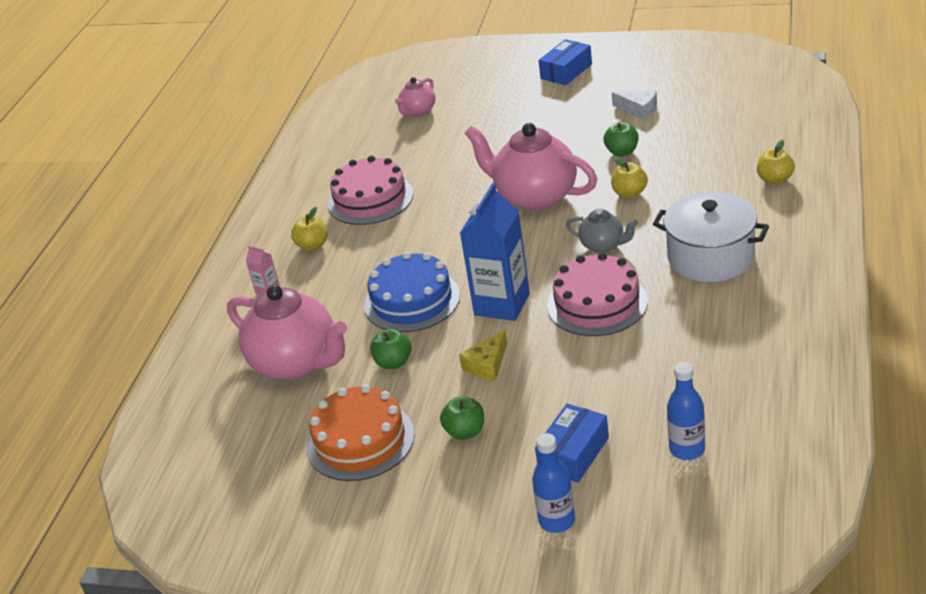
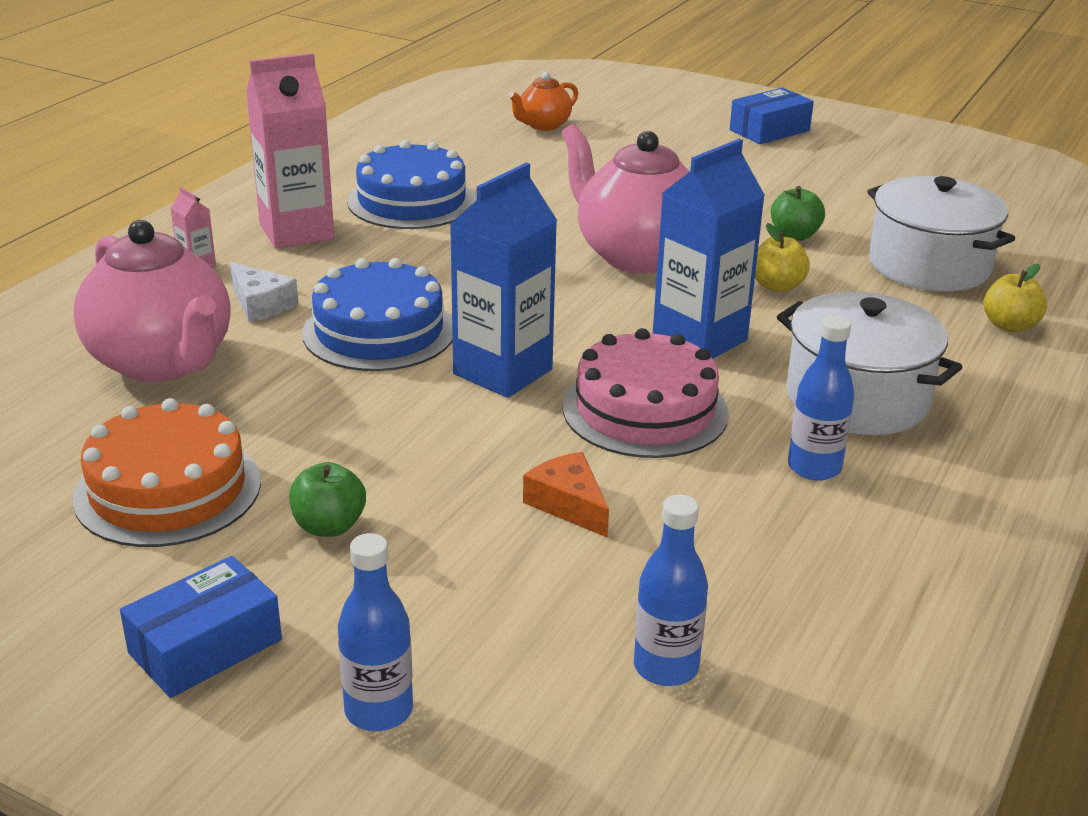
camera: 10 degrees right, 5 degrees down
(312, 245) = (296, 231): yellow apple -> pink carton
(370, 199) = (411, 201): pink cake -> blue cake
(393, 362) = (295, 401): green apple -> none
(418, 111) = (543, 125): pink teapot -> orange teapot
(487, 365) = (426, 443): yellow cheese -> none
(573, 453) = (474, 612): blue box -> blue box (205, 646)
(587, 375) = (568, 504): none -> orange cheese
(603, 245) = (699, 339): grey teapot -> blue carton
(639, 110) = (846, 194): white cheese -> white cheese (261, 304)
(707, 309) = (814, 467): none -> blue bottle
(711, 150) = (929, 265): none -> white pot

